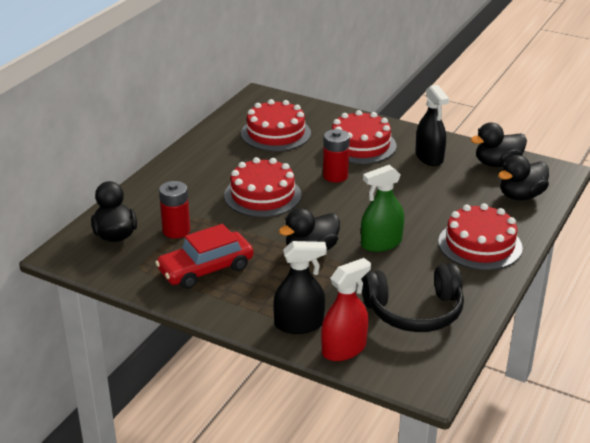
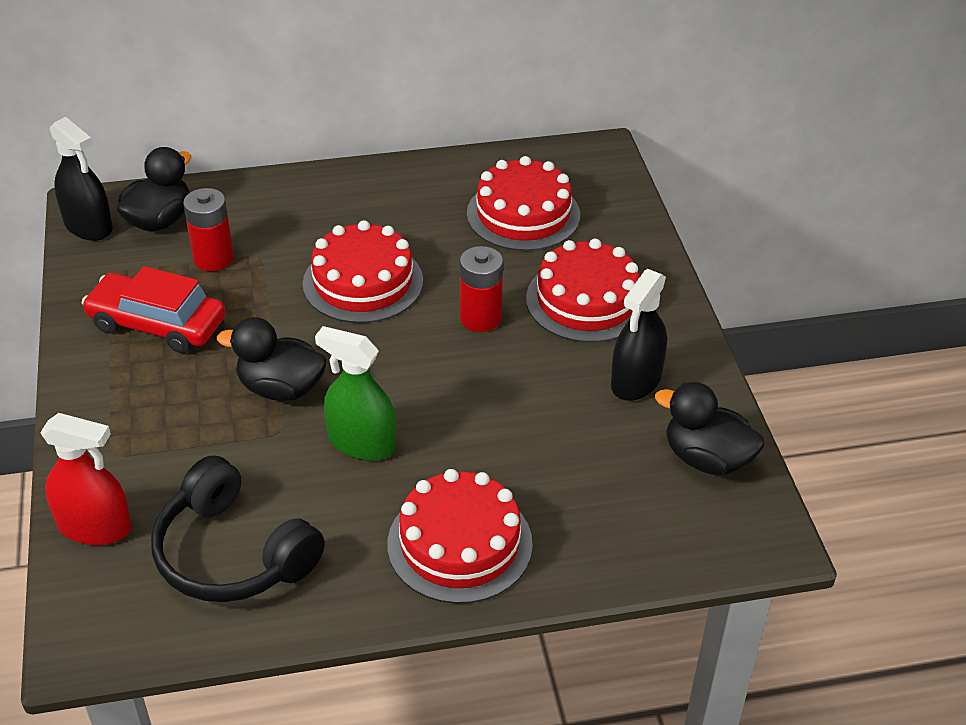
camera: 50 degrees right, 10 degrees up
(299, 324) = (112, 460): black spray bottle -> black spray bottle (88, 226)
(521, 196) = (643, 527): black duck -> none

